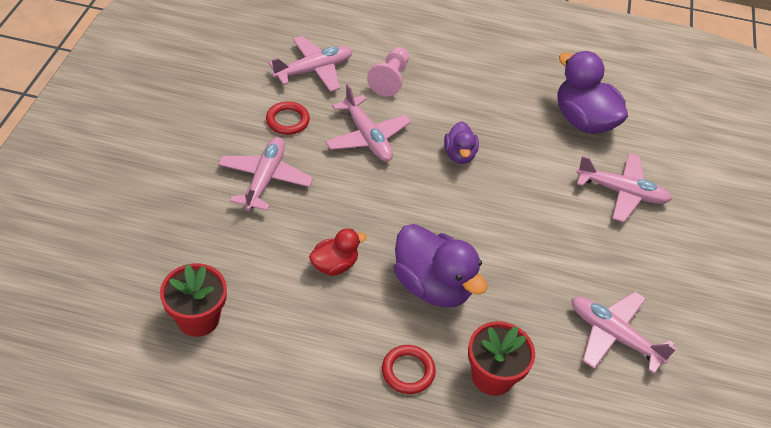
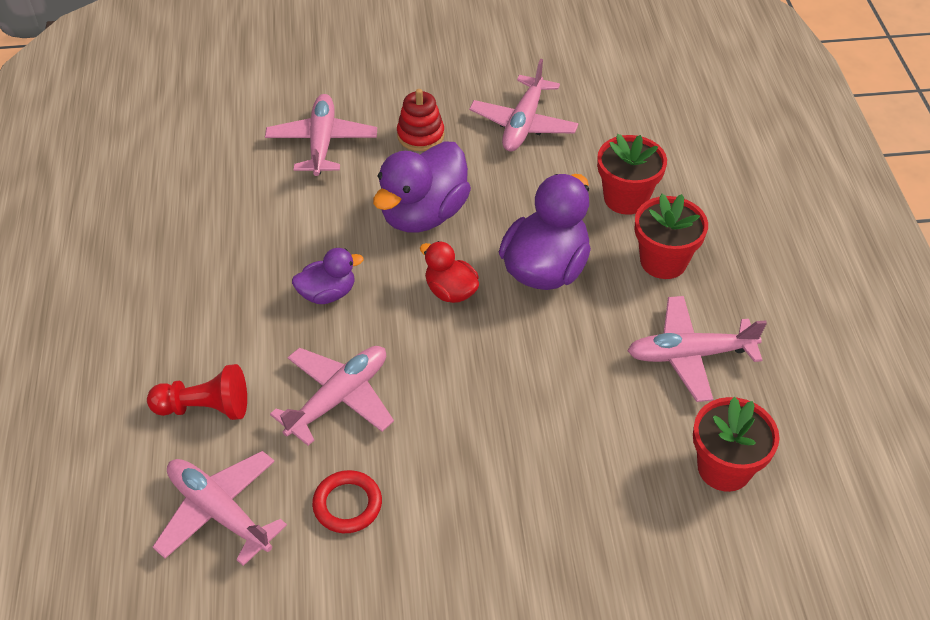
camera: 105 degrees left, 0 degrees up
(265, 179) = (473, 487): pink plane -> pink plane (689, 355)
(335, 265) = (569, 363): red duck -> red duck (450, 291)
(390, 79) = (205, 408): pink pawn -> red pawn
(408, 371) = (663, 261): red ring -> red flower pot
(583, 120) = (211, 191): purple duck -> purple duck (423, 214)
(615, 256) = (420, 135): none -> red stacking toy

